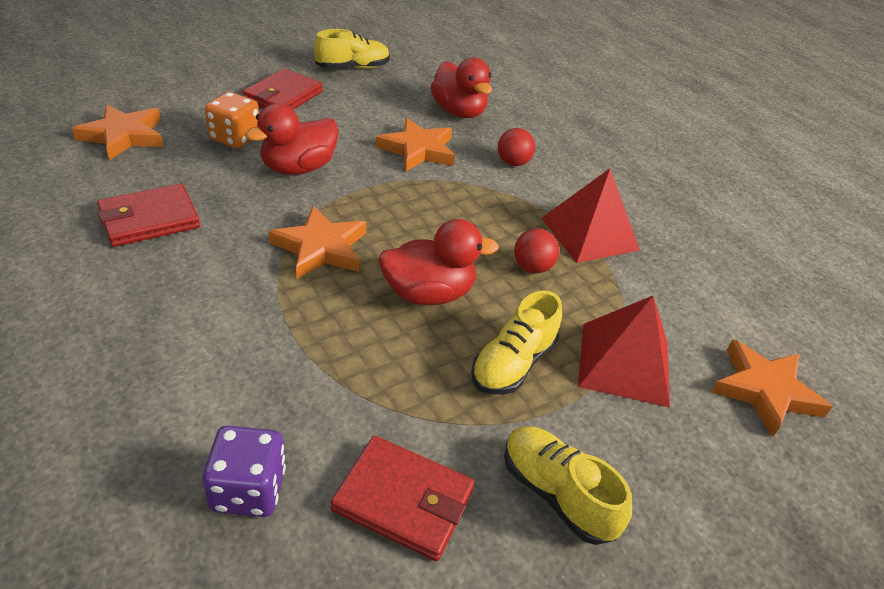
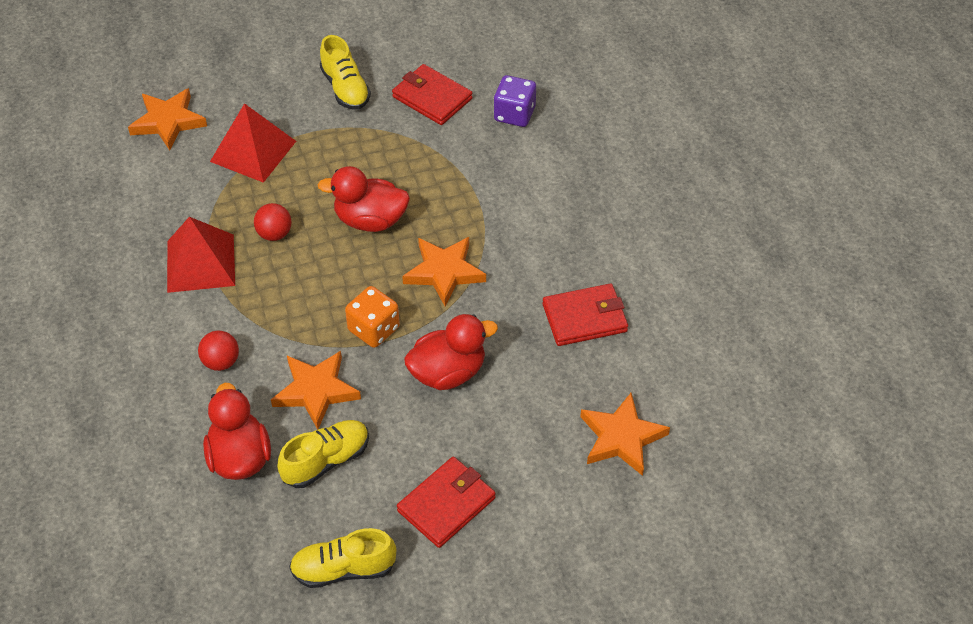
camera: 160 degrees left, 10 degrees up
(235, 138) = (507, 426): orange dice -> orange dice (374, 329)
(513, 364) = (332, 161): yellow shoe -> yellow shoe (326, 461)

